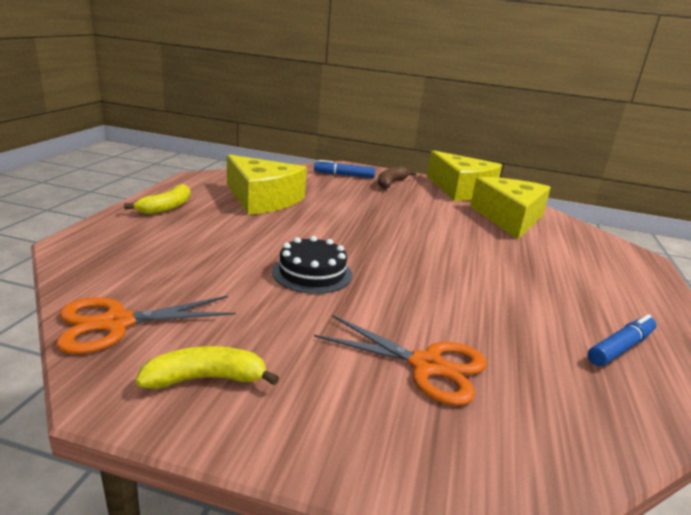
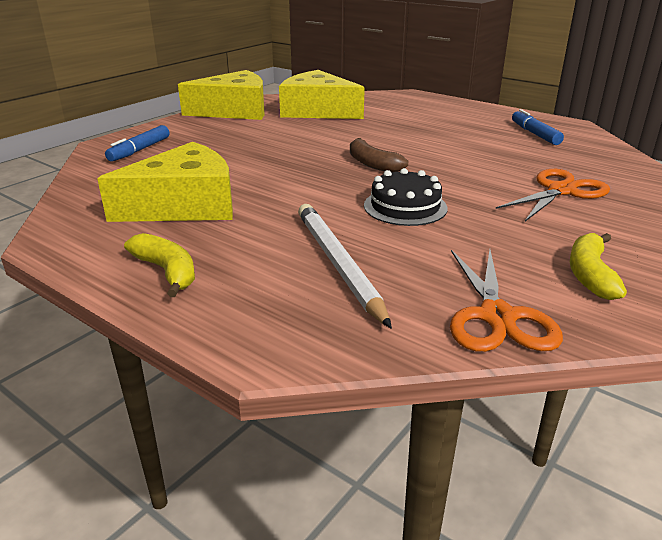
camera: 65 degrees left, 5 degrees up
(192, 254) = (338, 264): none -> white pencil
(391, 183) = (189, 134): brown banana -> brown banana (372, 164)

